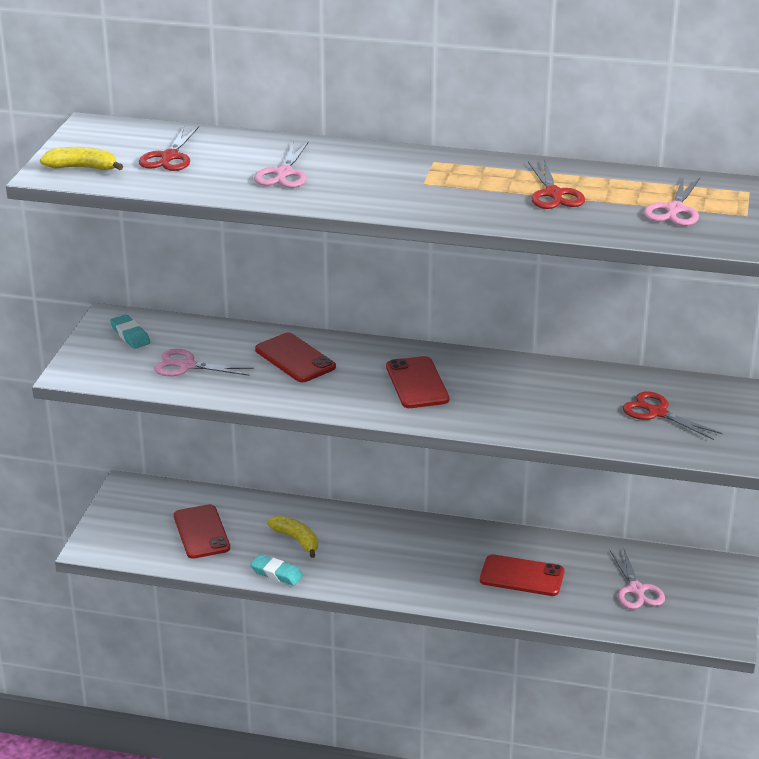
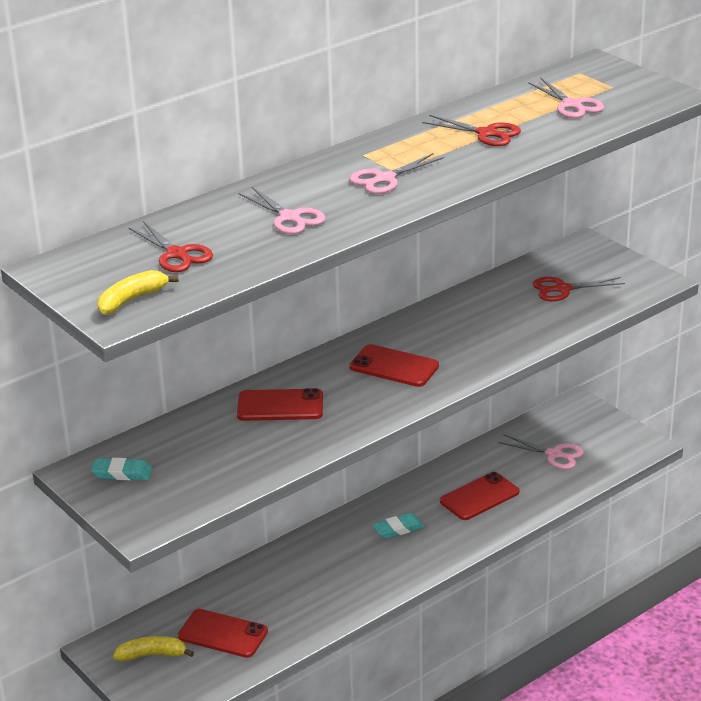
camera: 50 degrees left, 0 degrees up
(187, 366) = (216, 463): pink scissors -> pink scissors (385, 179)
(276, 573) = (330, 617): turquoise eraser -> turquoise eraser (398, 529)
(297, 540) = (299, 586): yellow banana -> yellow banana (152, 655)

